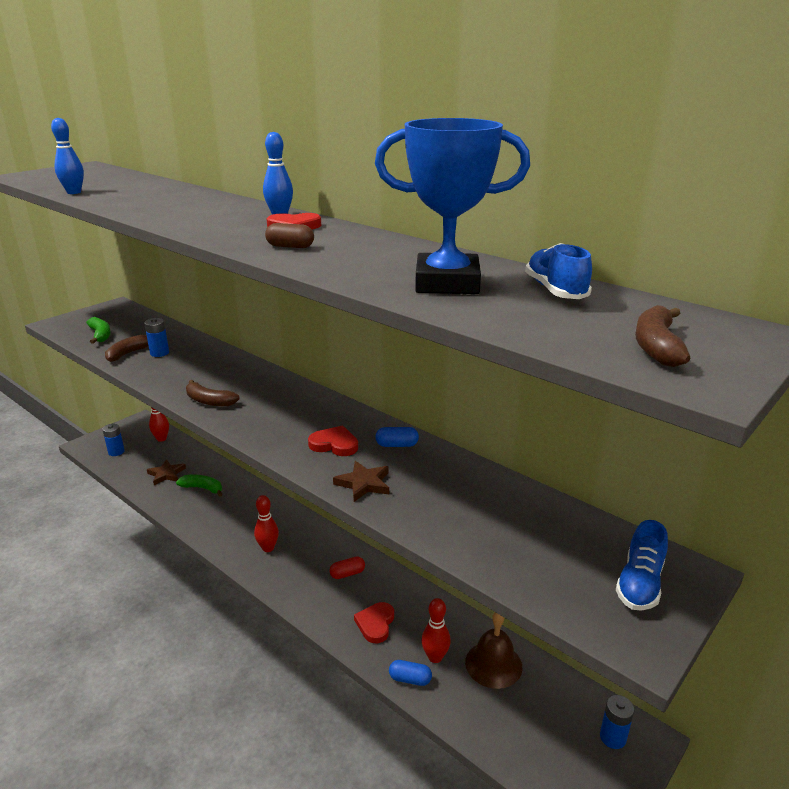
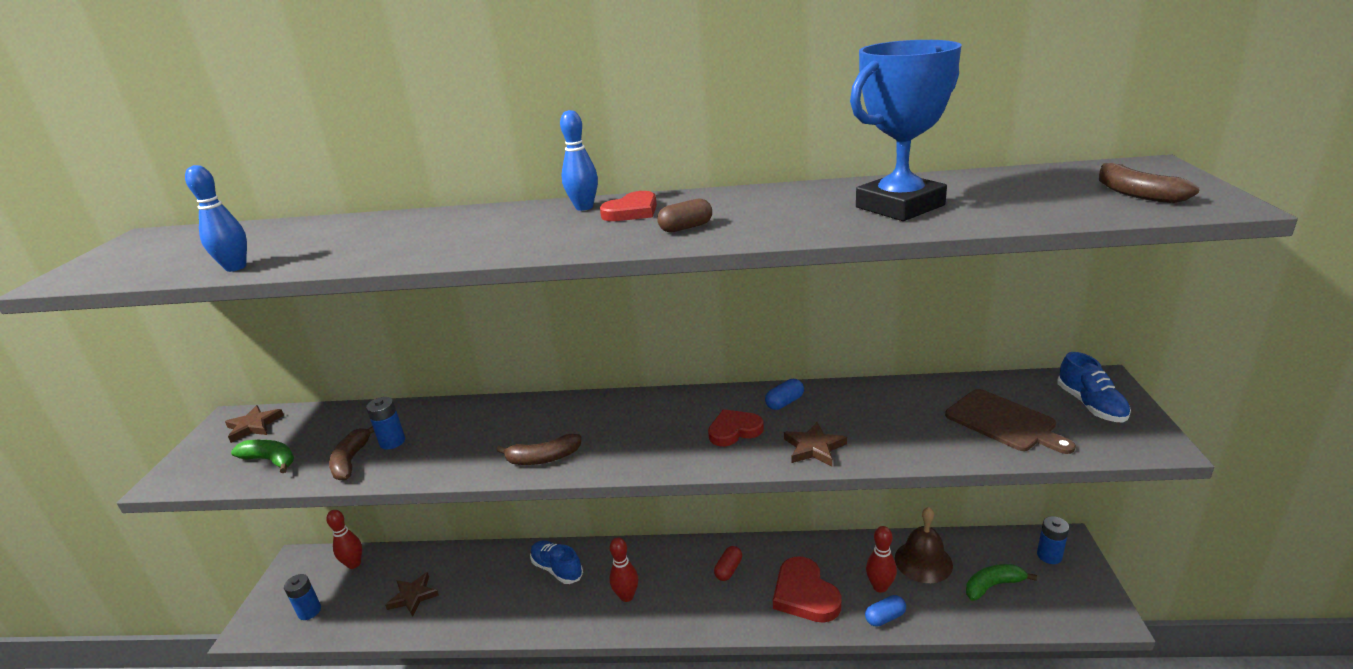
camera: 35 degrees left, 0 degrees up
(120, 314) = (254, 426): none -> brown star
(202, 488) = (478, 584): green banana -> green banana (993, 586)
(375, 624) = (805, 594): red heart -> red heart, size x1.52
(534, 549) = (1003, 422): none -> brown cutting board
(555, 291) = (980, 184): blue shoe -> blue shoe (557, 569)

